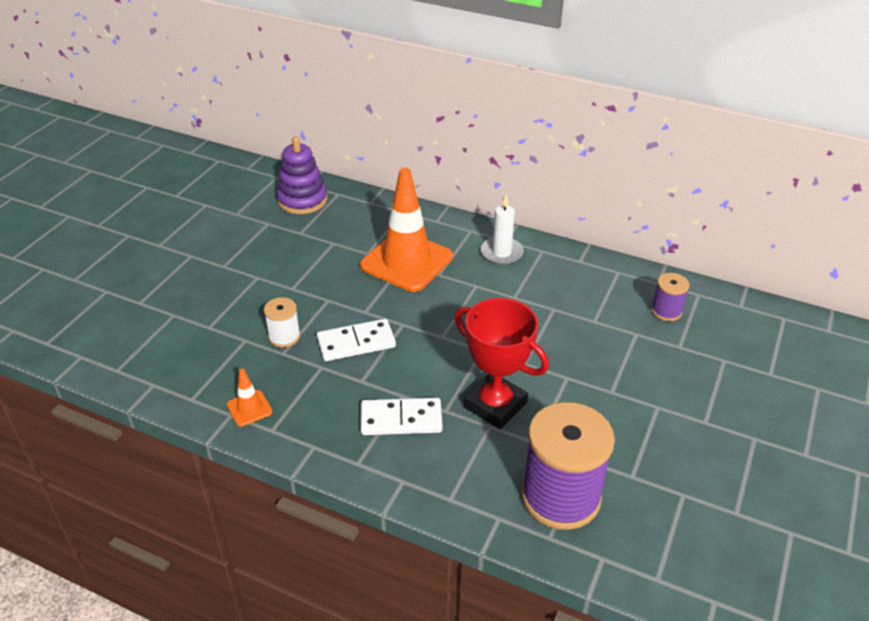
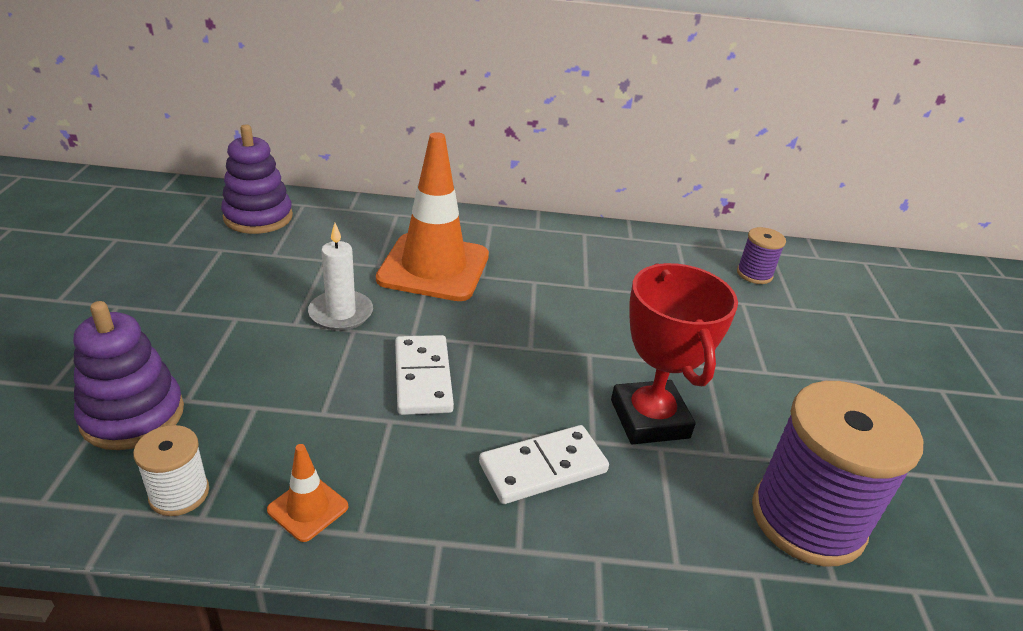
camera: 25 degrees left, 5 degrees down
(176, 330) = (133, 415): none -> purple stacking toy
(284, 337) = (314, 390): white spool -> white spool (179, 494)
(356, 343) = (423, 378): white domino -> white domino turned 60 degrees counterclockwise
(495, 405) = (649, 419): red trophy -> red trophy turned 60 degrees clockwise
(501, 253) = (541, 242): white candle -> white candle (341, 313)

